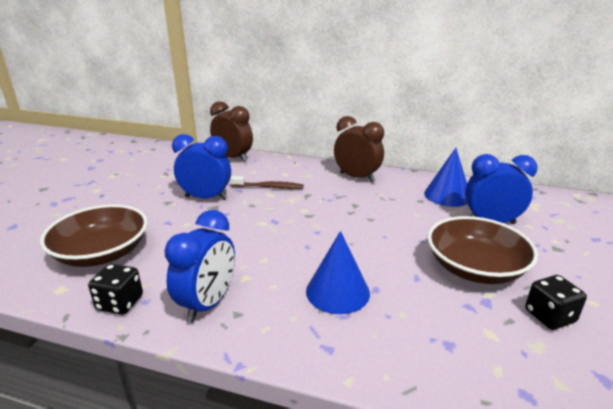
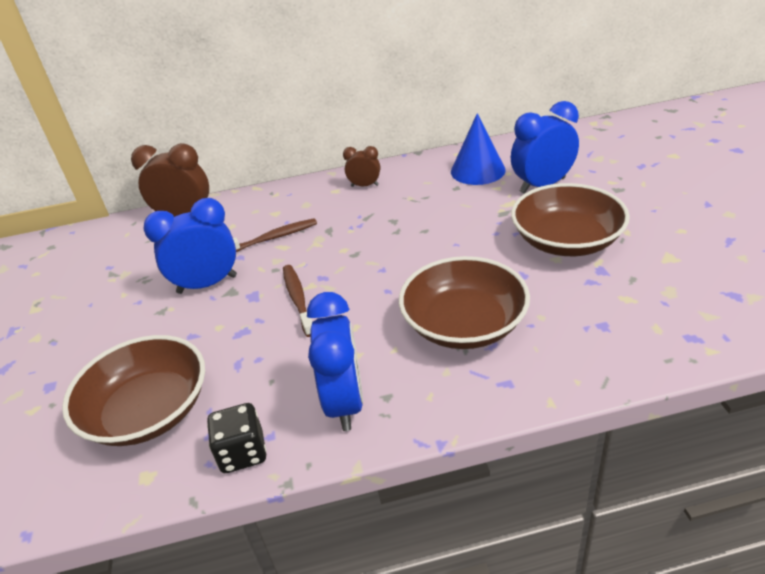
camera: 25 degrees left, 10 degrees up
(246, 228) = (298, 299): none -> brown toothbrush
(337, 292) = (464, 324): blue cone -> brown bowl
(357, 177) = (364, 185): brown clock -> brown clock, size x0.55
(549, 316) = (659, 259): black dice -> none

